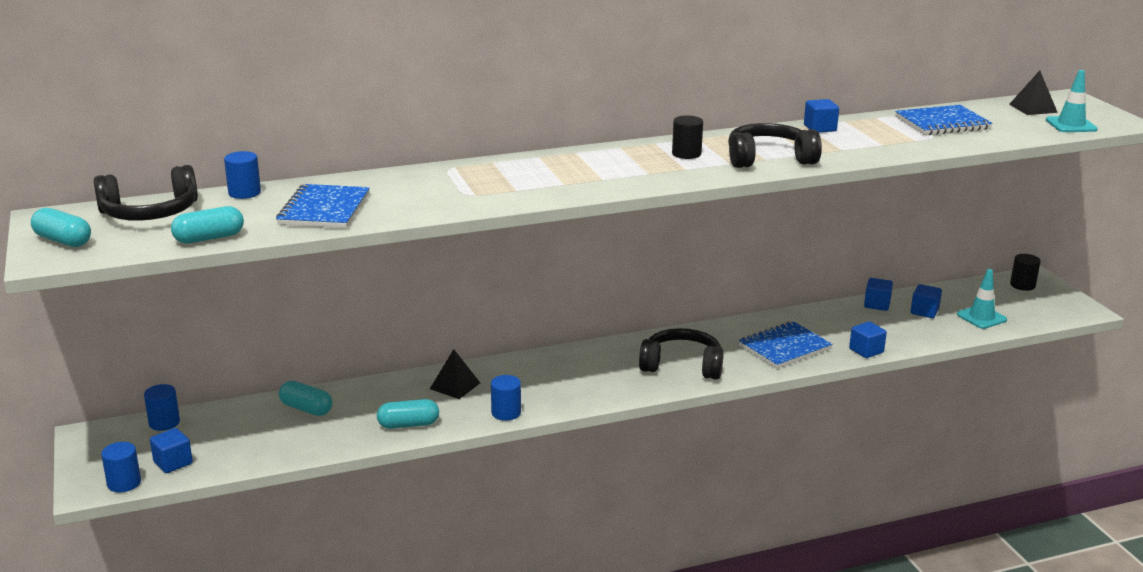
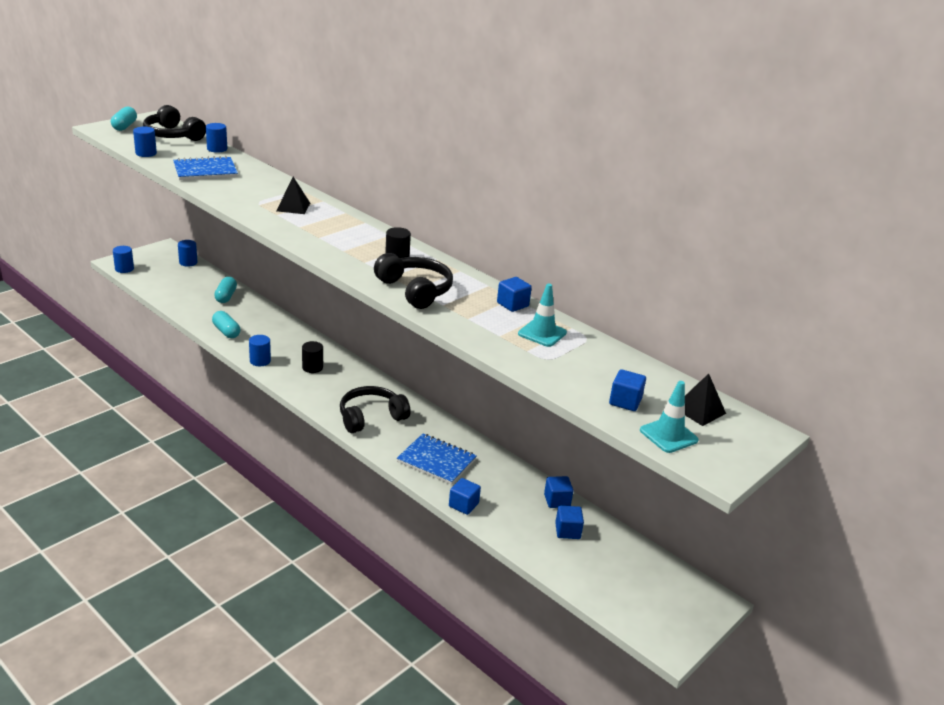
camera: 60 degrees right, 5 degrees up
(173, 463) = (149, 275): blue cube -> blue cube (625, 401)
(209, 238) = (146, 153): turquoise capsule -> blue cylinder
(455, 386) = (283, 336): black pyramid -> black pyramid (293, 207)
(682, 366) = (371, 417): black headphones -> black headphones turned 105 degrees counterclockwise
(942, 123) = (591, 361): blue notebook -> none
(981, 317) = (587, 569): turquoise traffic cone -> turquoise traffic cone (542, 333)
(1022, 285) = (687, 593): black cylinder -> black cylinder (312, 367)

